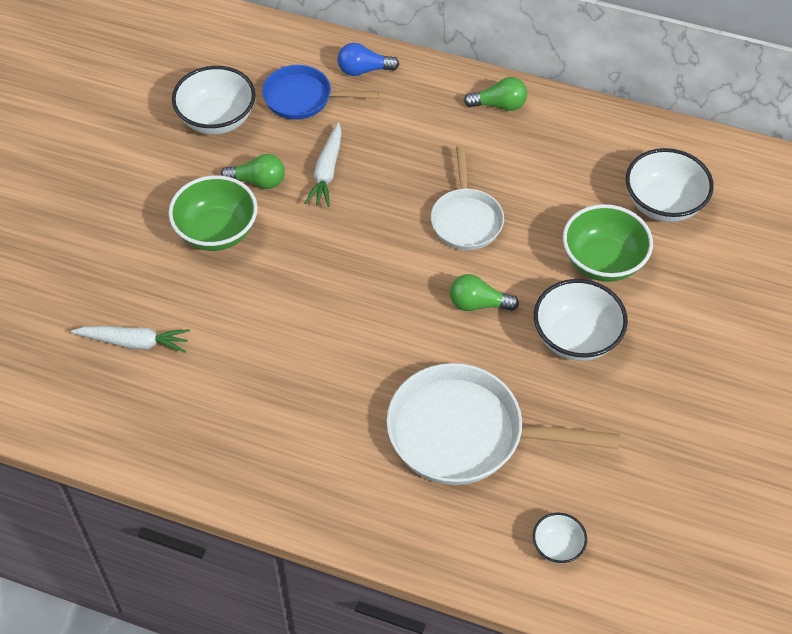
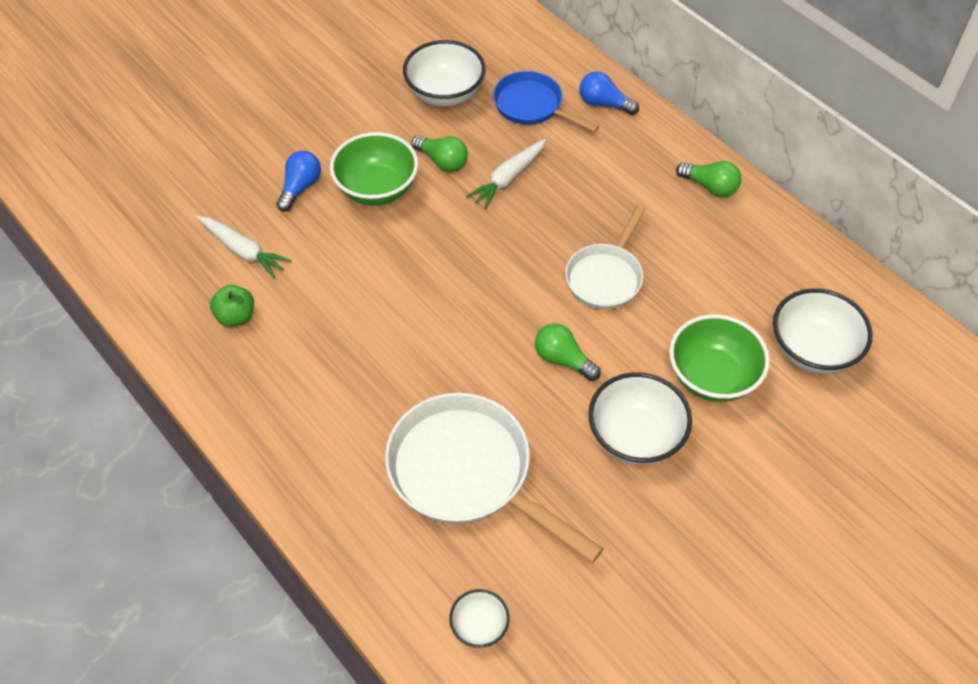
camera: 30 degrees right, 0 degrees up
(145, 262) = (300, 187): none -> blue light bulb
(171, 403) = (236, 316): none -> green apple

